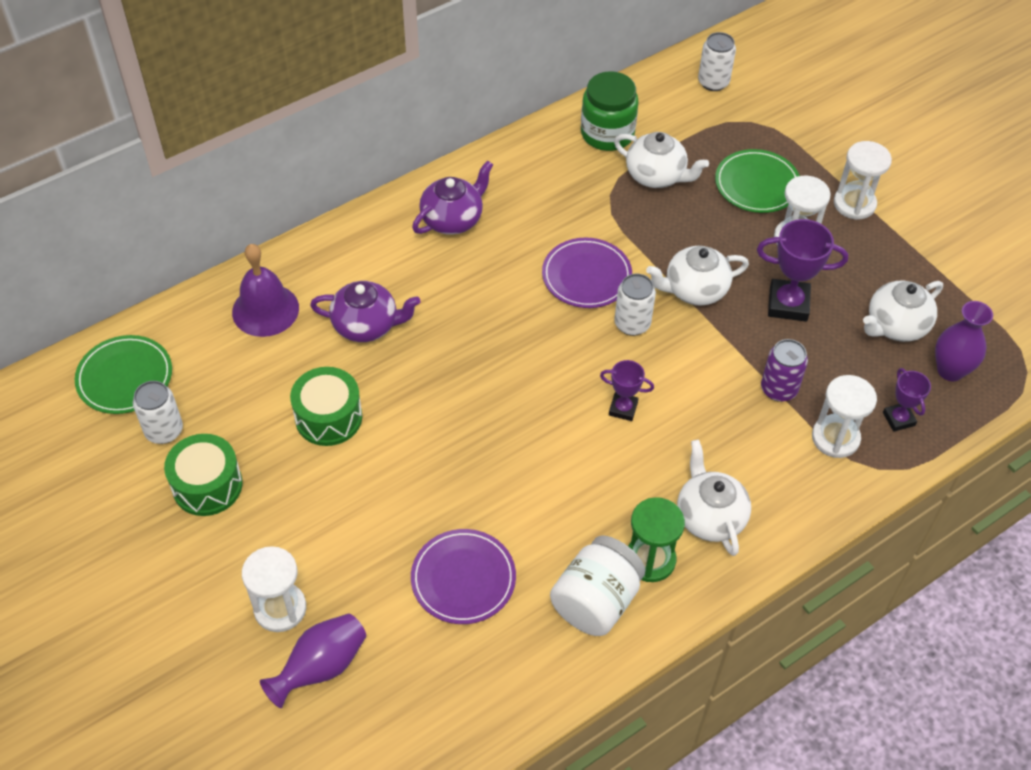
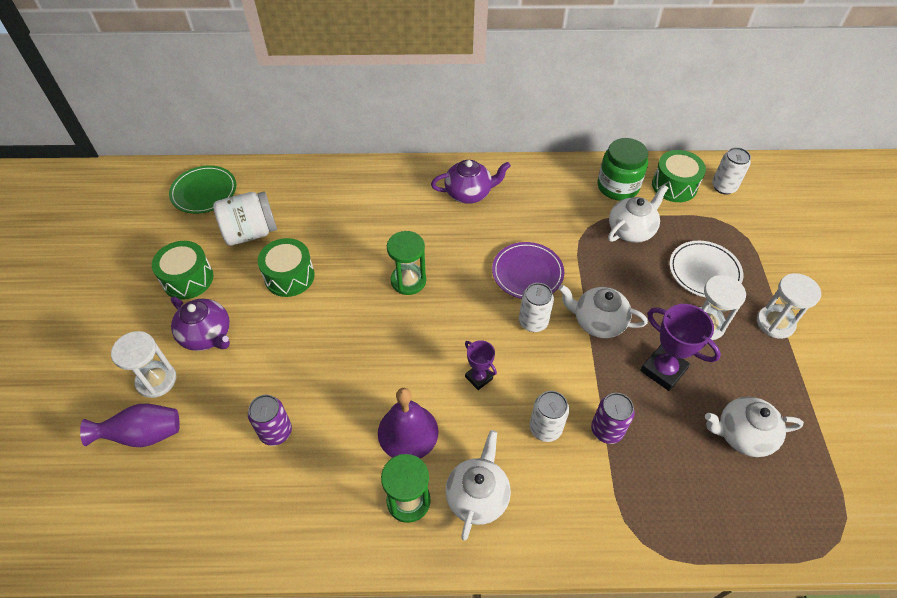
camera: 35 degrees right, 0 degrees up
(164, 431) = (195, 233): white can -> white can (545, 428)
(265, 310) = (312, 192): purple bell -> purple bell (408, 432)
(366, 325) = (361, 232): purple teapot -> purple teapot (207, 335)
(463, 579) = (276, 432): purple plate -> purple can
(468, 351) = (408, 281): none -> green hourglass
(596, 601) = (346, 506): white jar -> white jar (250, 232)
(656, 176) = (631, 230): white teapot -> white teapot turned 105 degrees counterclockwise
(663, 104) = (674, 186): none -> green drum
(757, 184) = (704, 271): green plate -> white plate
(835, 438) = (624, 495): white hourglass -> none
(898, 419) = (690, 512): purple trophy -> none
(950, 370) = (766, 498): purple vase -> none

